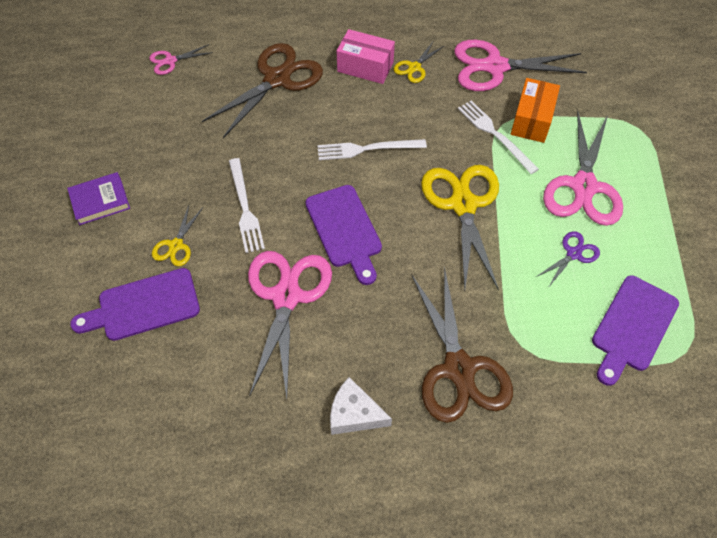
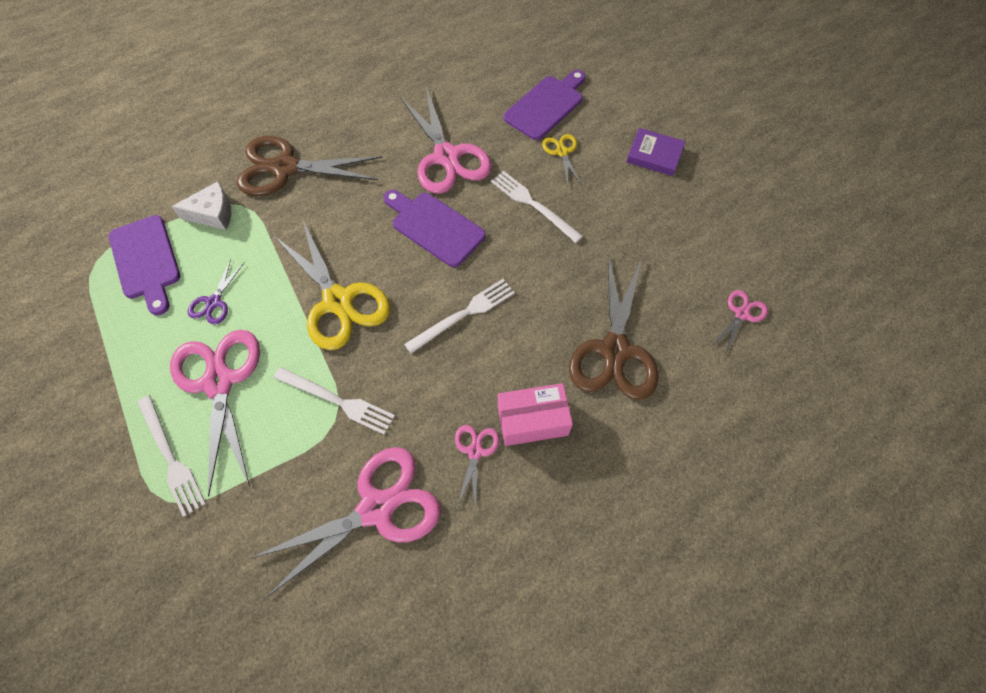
camera: 150 degrees right, 5 degrees up
(100, 201) = (654, 155): purple book -> purple book turned 75 degrees clockwise
(354, 414) = (349, 111): white cheese -> white cheese (213, 213)
(414, 68) = (475, 451): yellow scissors -> pink scissors
(459, 369) = (285, 168): brown scissors -> brown scissors turned 45 degrees counterclockwise
(532, 120) = (302, 444): orange box -> none
(631, 152) = (171, 457): none -> white fork
(633, 327) = (146, 261): purple cutting board -> purple cutting board turned 150 degrees clockwise

